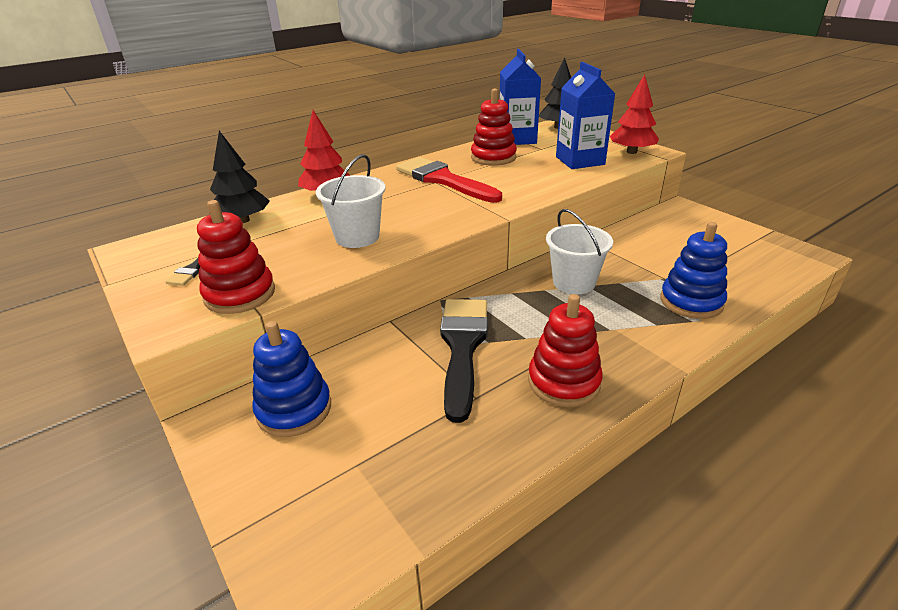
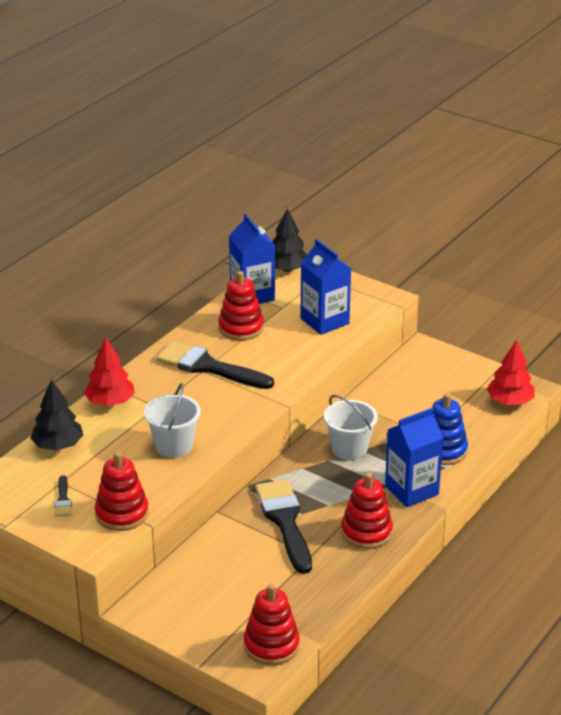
camera: 20 degrees left, 0 degrees up
(294, 409) = (190, 589): blue stacking toy -> none
(345, 535) = (271, 645): none -> red stacking toy
(443, 180) = (208, 367): red brush -> black brush
(631, 152) = (369, 301): red tree -> red tree (510, 402)
(640, 340) = (411, 490): none -> blue carton

